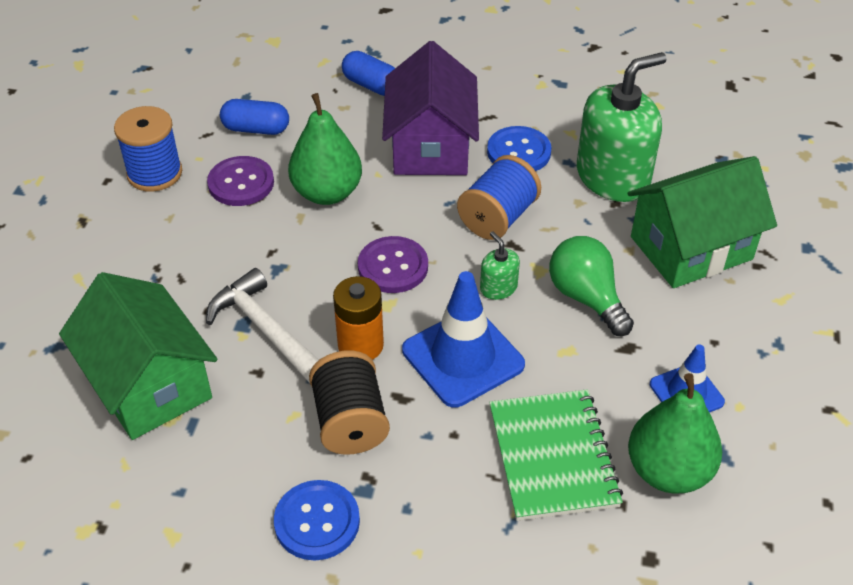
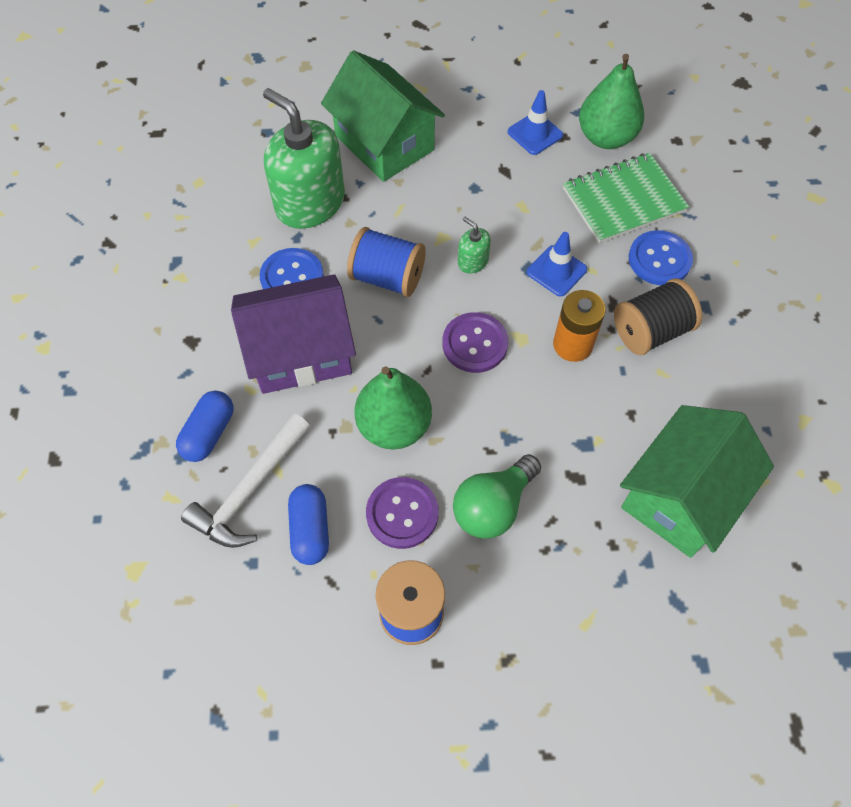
camera: 105 degrees left, 15 degrees up
(267, 331) = (586, 421): white hammer -> white hammer (250, 490)
(317, 521) = (745, 328): blue button -> blue button (659, 259)
(463, 357) = (556, 271): blue traffic cone -> blue traffic cone, size x0.59
(498, 288) = (473, 261): green soap dispenser -> green soap dispenser turned 90 degrees clockwise
(586, 298) = (463, 202): green light bulb -> green light bulb (493, 506)

